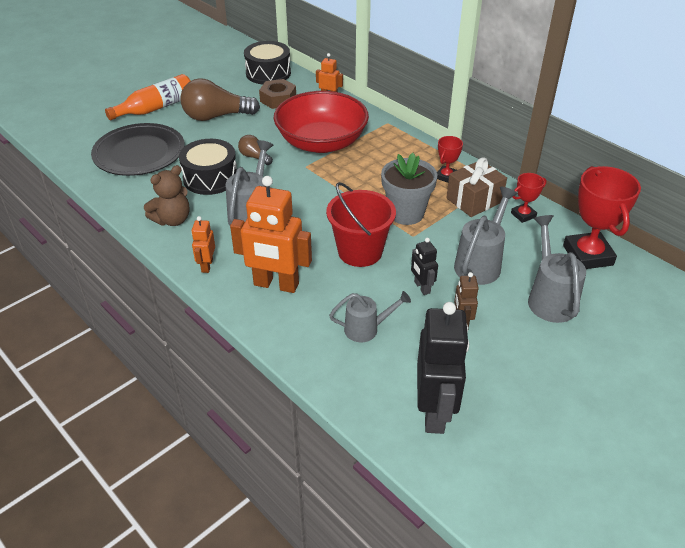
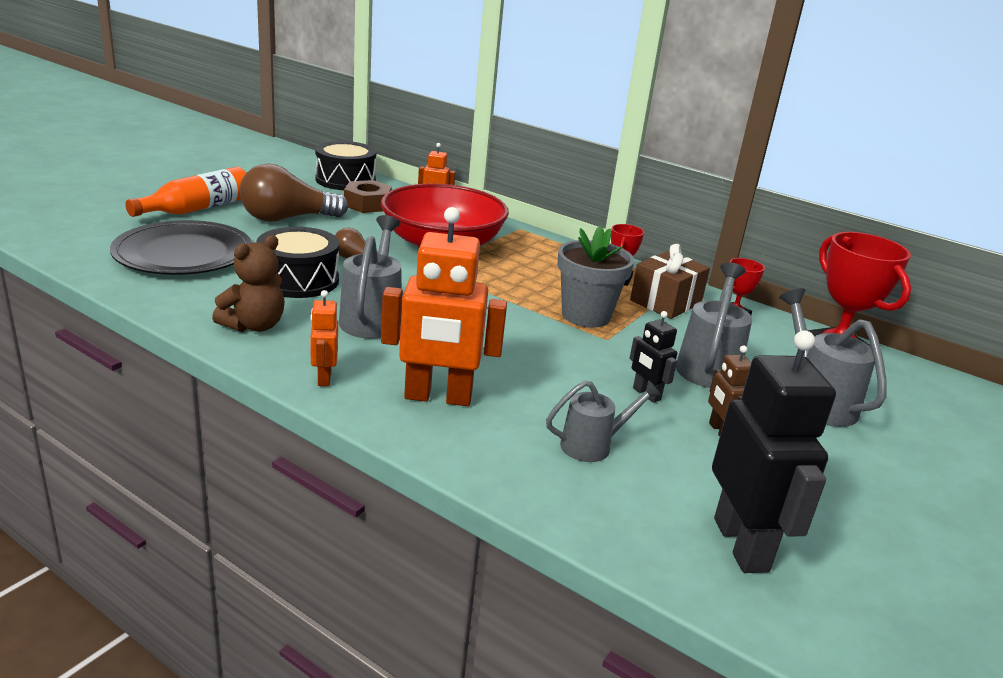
camera: 15 degrees left, 15 degrees down
(360, 251) = (543, 357): red bucket -> none

